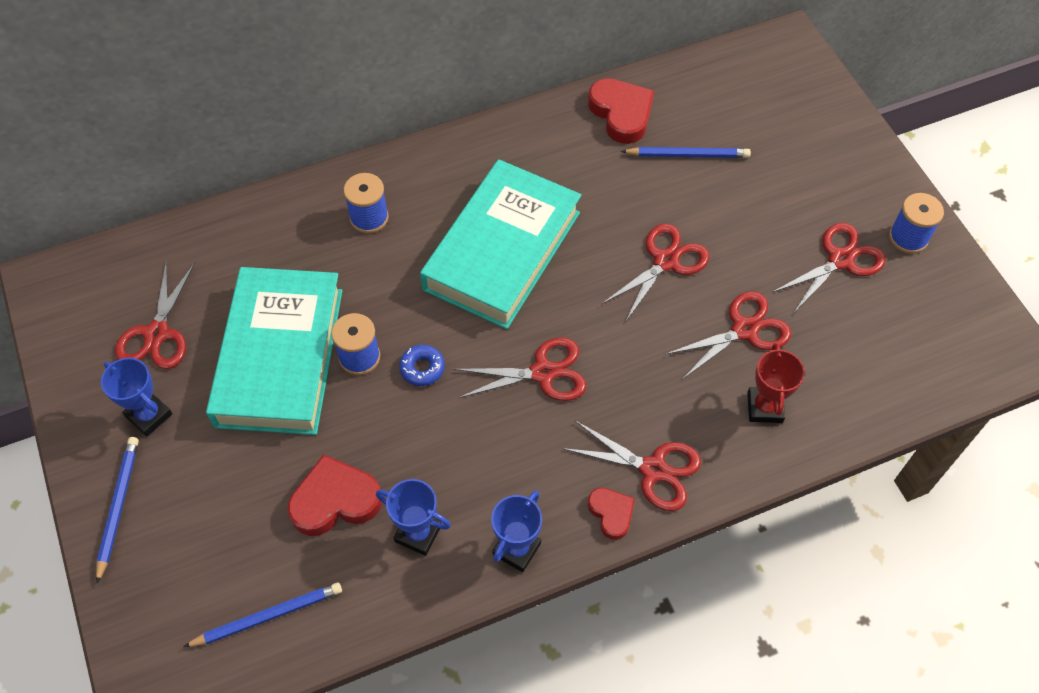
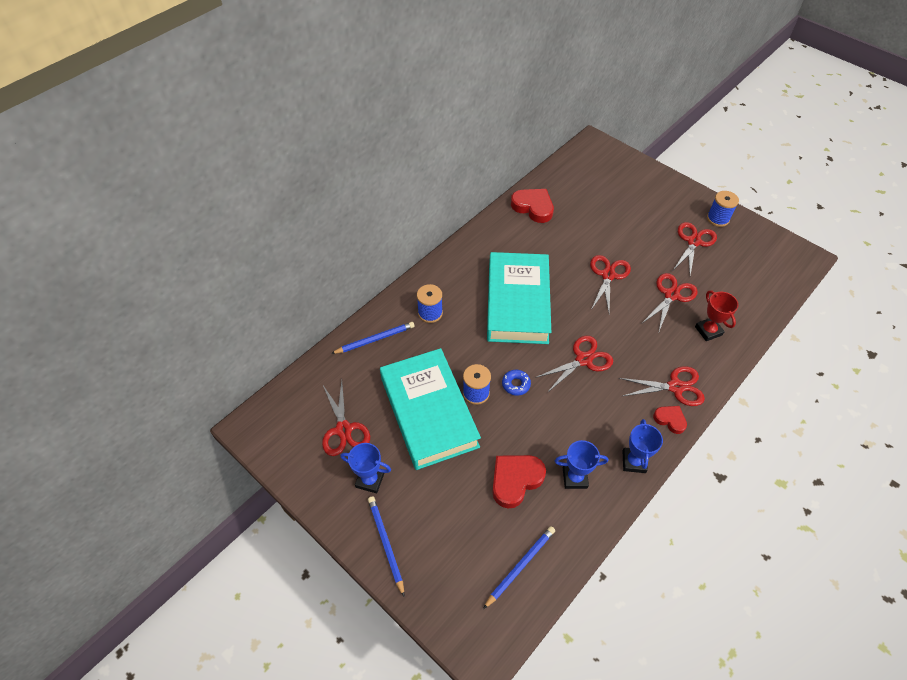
camera: 25 degrees left, 5 degrees down
(687, 155) = (582, 216): blue pencil -> blue pencil (375, 339)

